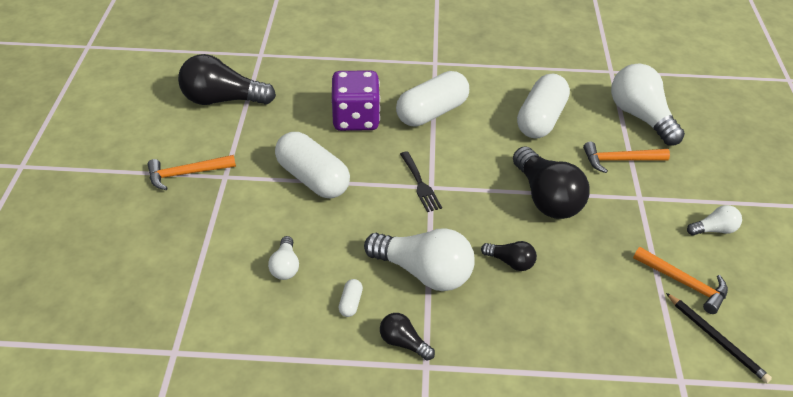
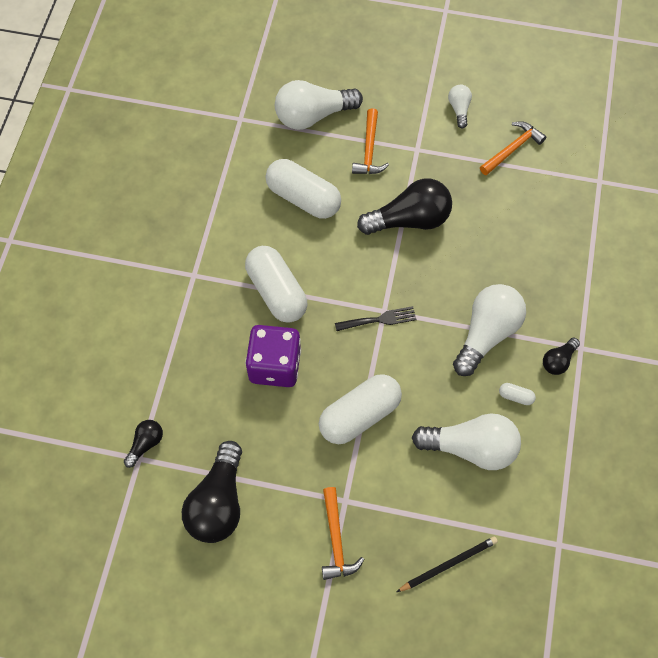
camera: 80 degrees left, 20 degrees up
(285, 266) = (470, 447): white light bulb -> white light bulb, size x2.02
(510, 262) = (481, 265): black light bulb -> black light bulb (145, 444)
(716, 339) = (565, 146): black pencil -> black pencil (448, 564)

